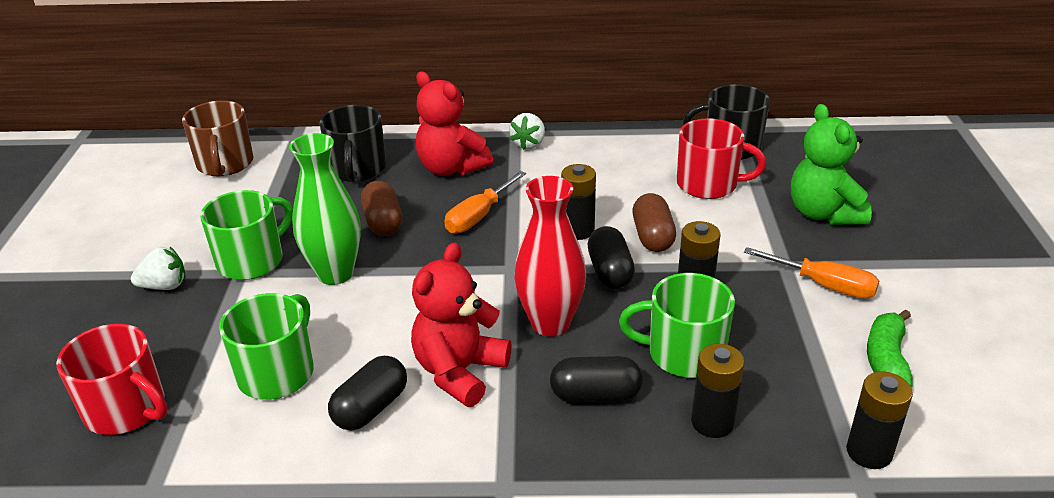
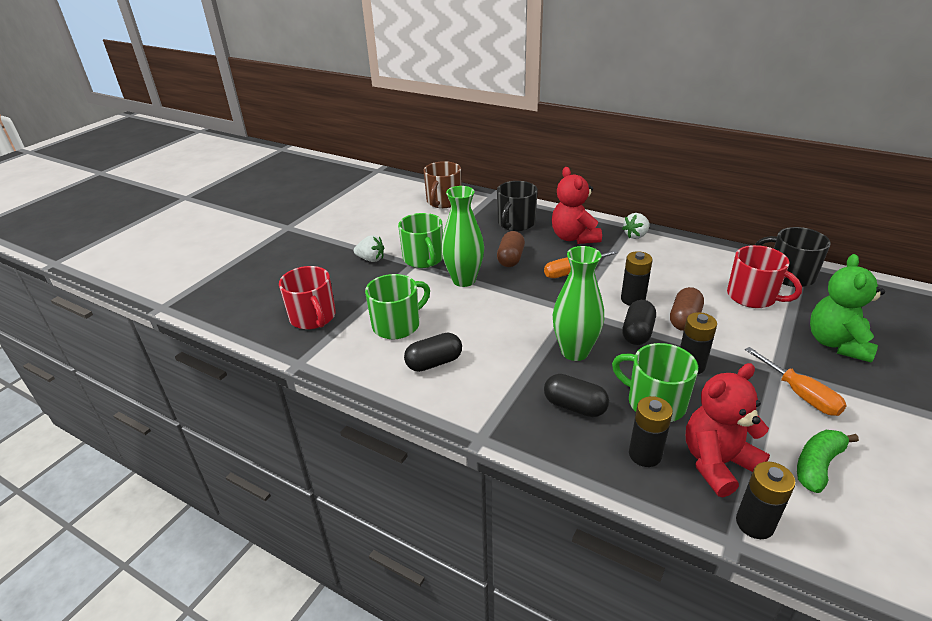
camera: 30 degrees right, 0 degrees up
(252, 260) = (423, 259): green mug -> green mug turned 90 degrees clockwise
(459, 372) = (498, 361): red teddy bear -> red teddy bear (717, 463)
(550, 323) = (574, 352): red vase -> green vase

